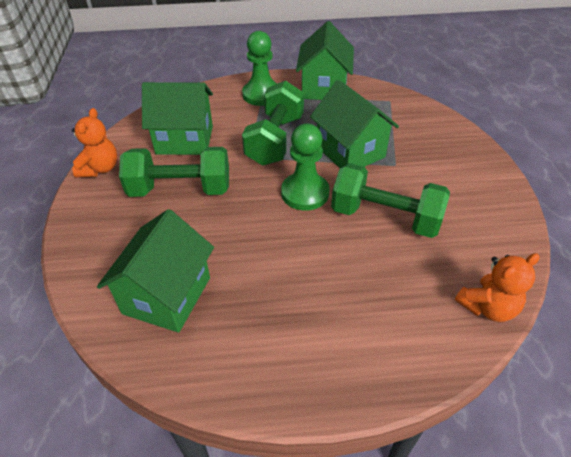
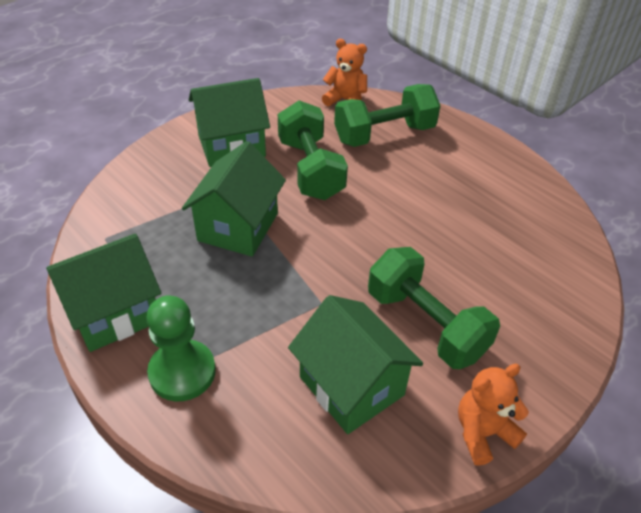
camera: 130 degrees left, 0 degrees up
(167, 295) = (525, 246): green house -> green house (231, 146)
(275, 140) = (272, 296): green dumbbell -> green dumbbell (384, 134)
(305, 193) = (331, 229): green pawn -> none

